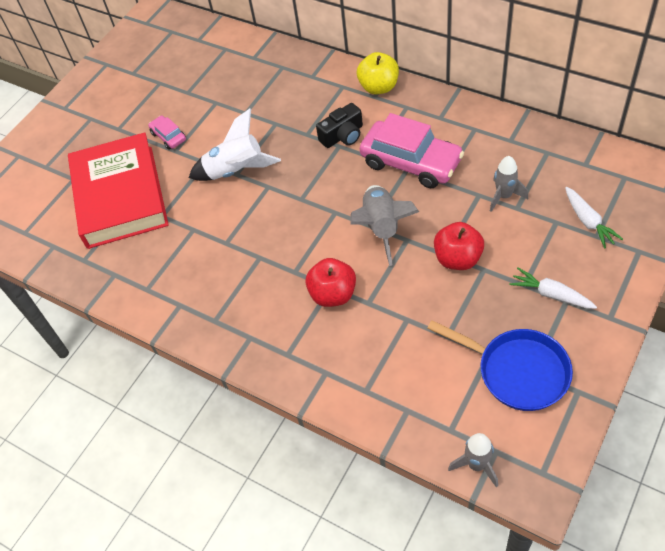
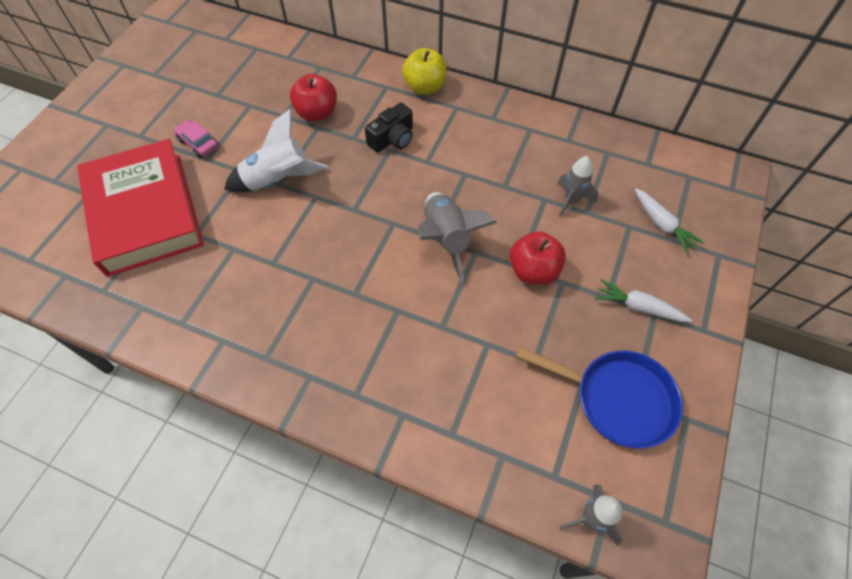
camera: 15 degrees left, 5 degrees up
(333, 294) = (401, 319): red apple -> red apple (317, 113)
(411, 162) = (469, 166): pink car -> none

